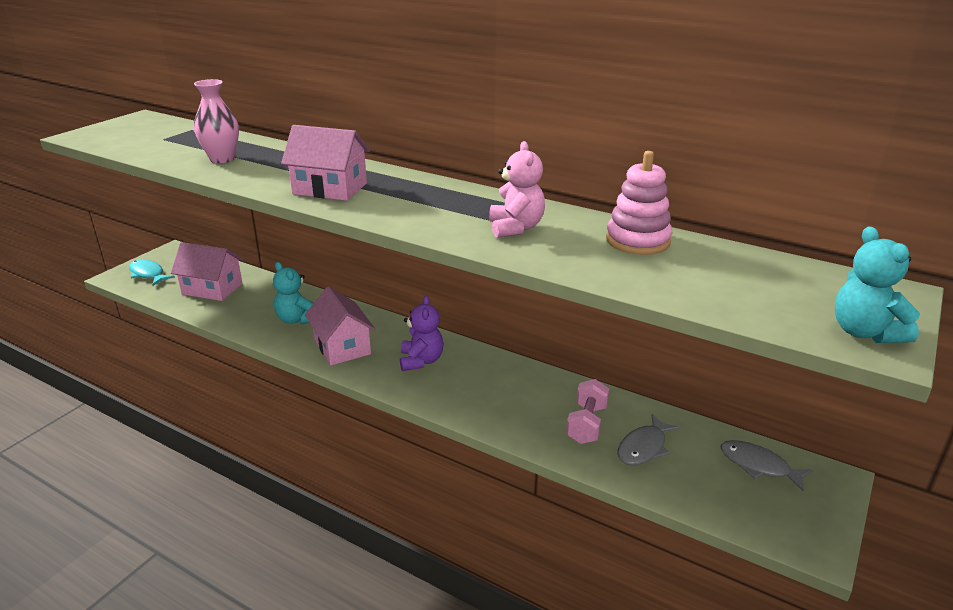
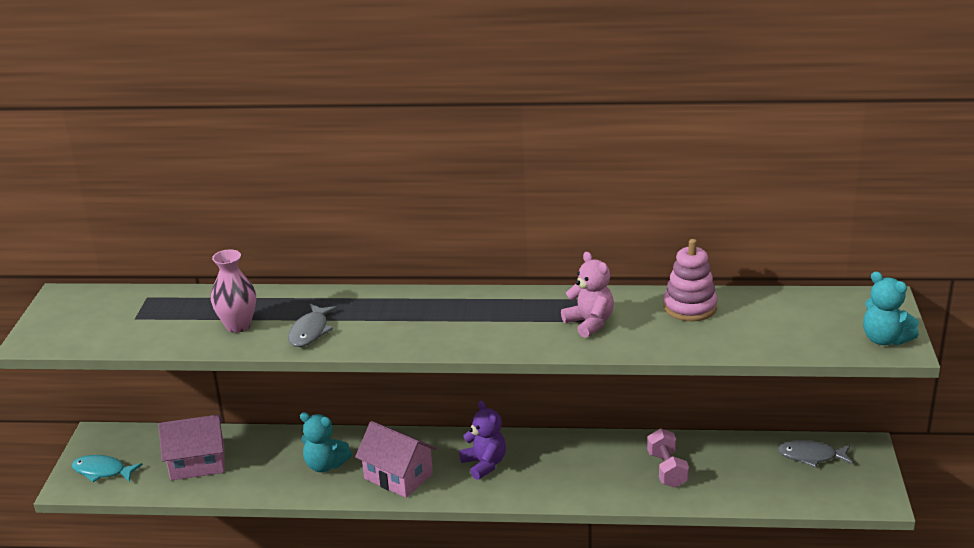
camera: 25 degrees left, 0 degrees up
(330, 189) = (389, 329): pink house -> none
(643, 447) = (722, 473): grey fish -> grey fish (310, 332)

